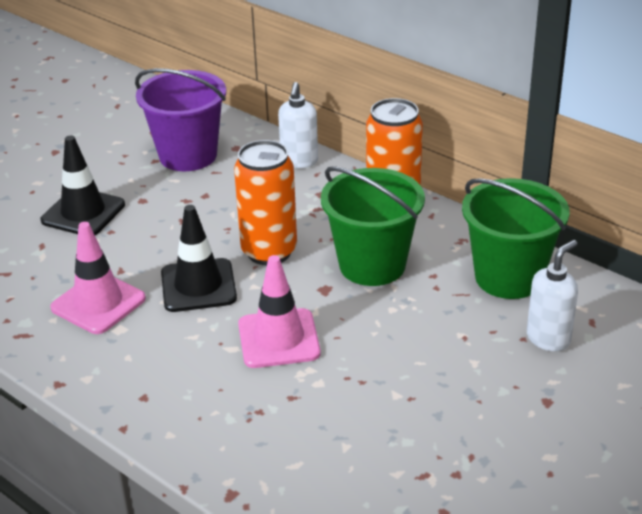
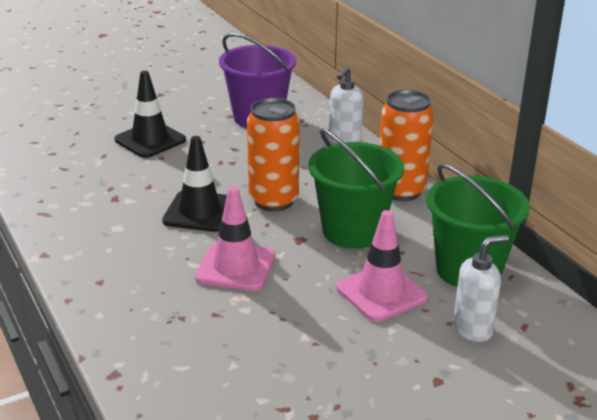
camera: 20 degrees right, 5 degrees down
(98, 303) = (115, 205): pink traffic cone -> pink traffic cone (381, 293)

